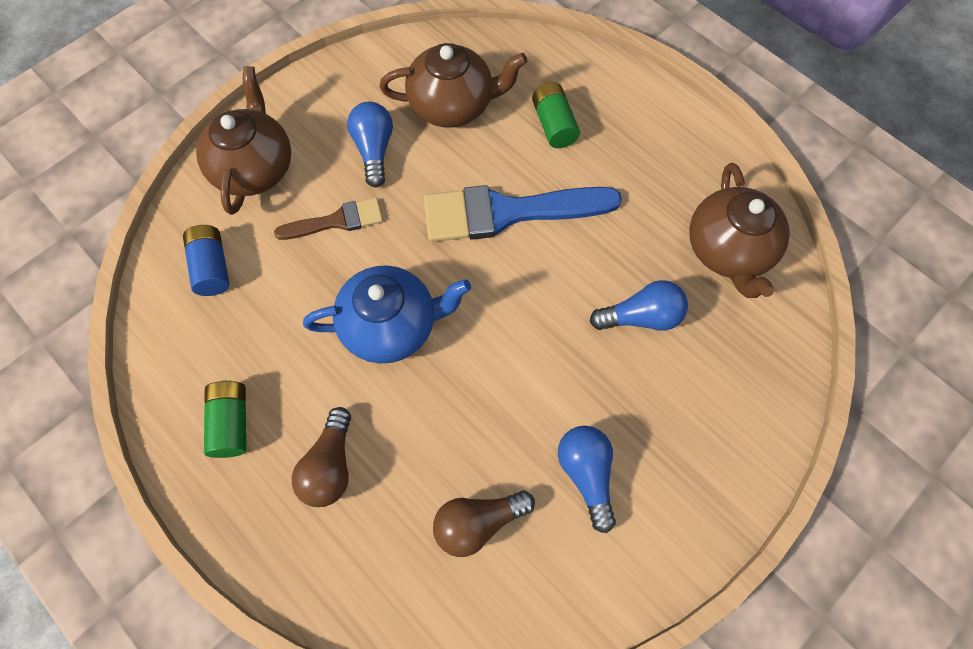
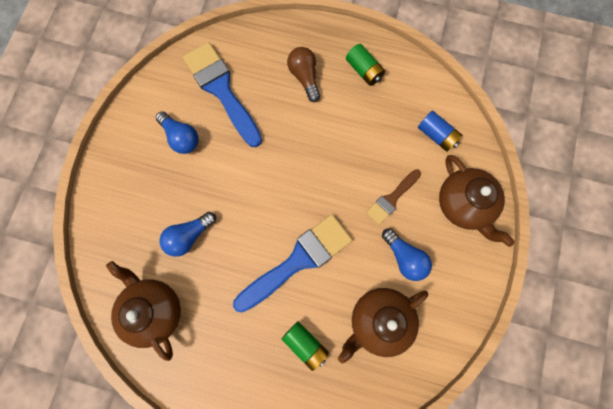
camera: 150 degrees right, 10 degrees up
(391, 326) = (320, 156): blue teapot -> none
(478, 523) = (222, 90): brown light bulb -> blue brush

